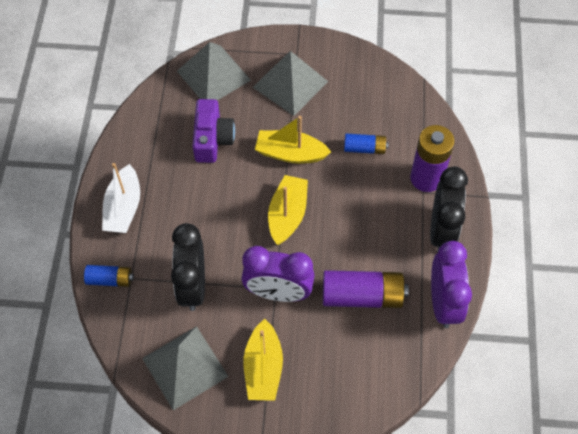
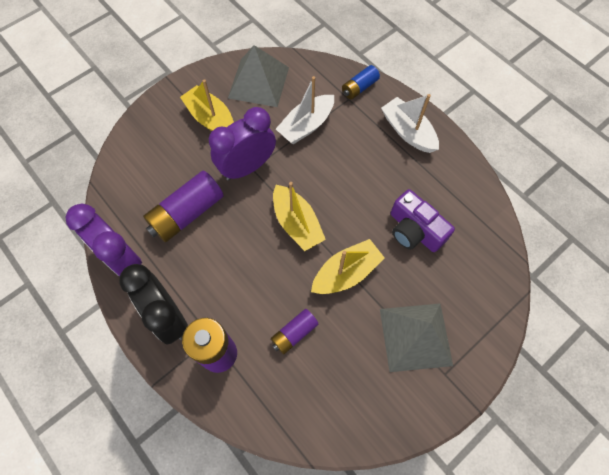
camera: 135 degrees right, 5 degrees up
(193, 286) = (306, 125): black clock -> white boat
(213, 75) = (480, 284): grey pyramid -> none
(364, 148) = (294, 333): blue battery -> purple battery

